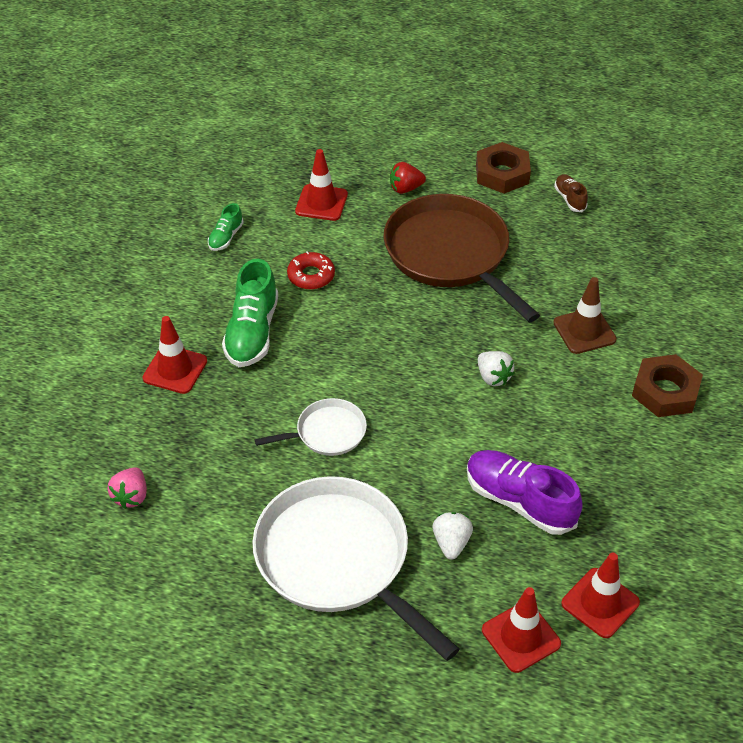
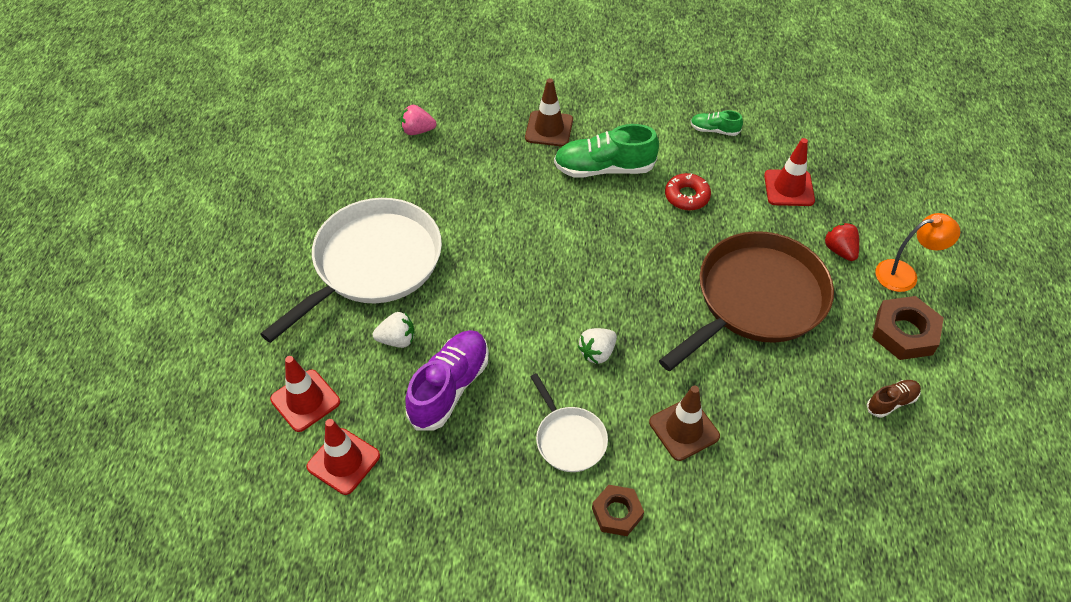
camera: 80 degrees right, 5 degrees up
(175, 369) = (549, 129): red traffic cone -> brown traffic cone
(327, 432) = (503, 237): white pan -> white pan (569, 439)
(441, 157) = (904, 274): none -> orange lamp
(665, 391) = (617, 513): brown nut -> brown nut, size x0.66

